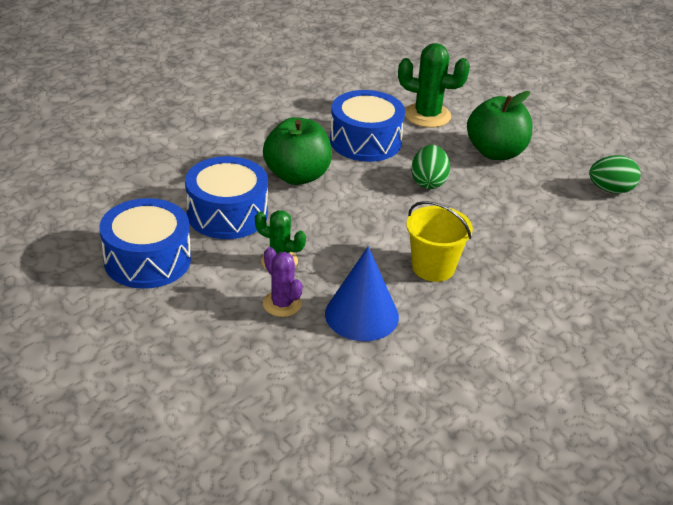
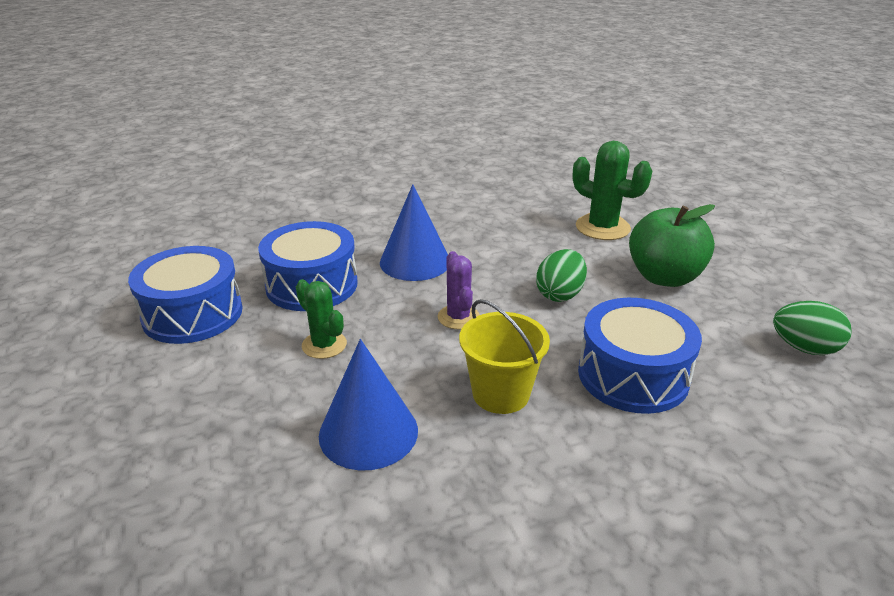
camera: 25 degrees right, 5 degrees down
(282, 304) = (286, 394): purple cactus -> purple cactus (458, 317)
(297, 176) = (415, 261): green apple -> blue cone
(365, 141) = (514, 241): blue drum -> blue drum (633, 375)

